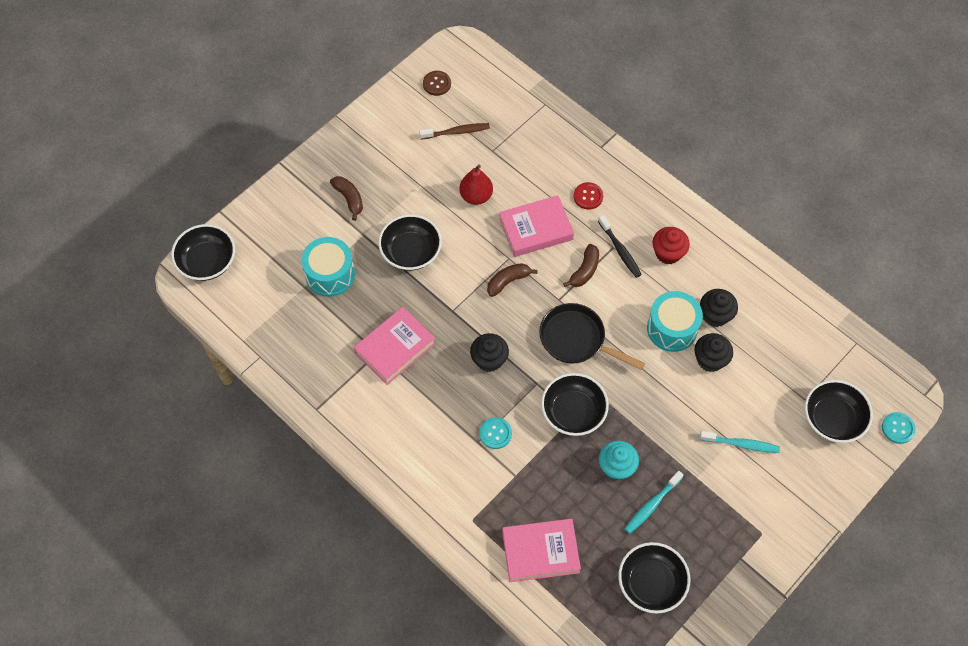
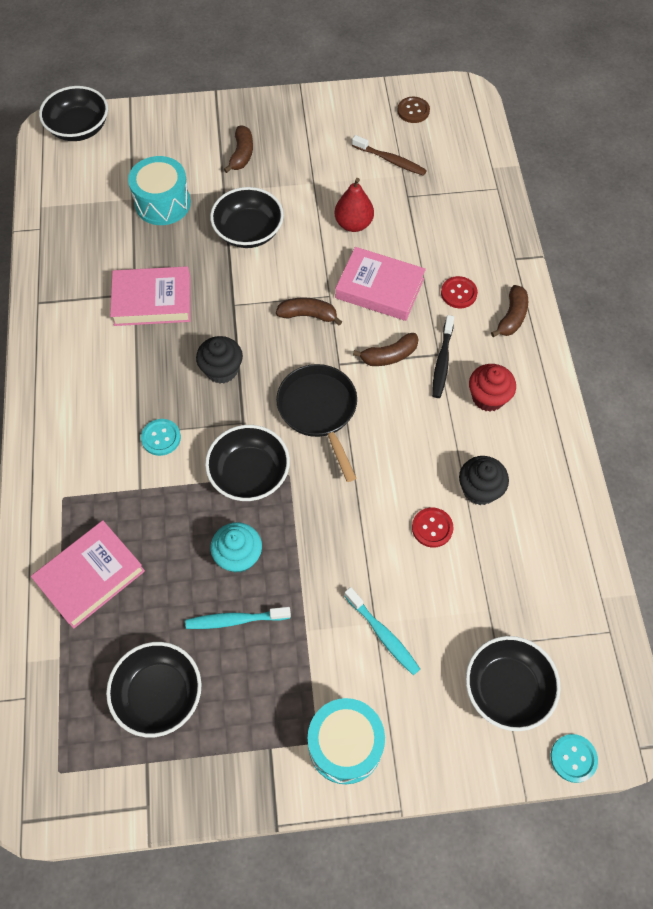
camera: 40 degrees right, 0 degrees up
(540, 552) = (90, 576): pink book -> pink book turned 75 degrees counterclockwise
(634, 189) = (512, 317): none -> brown banana
(672, 328) = (422, 469): turquoise drum -> turquoise drum (345, 745)
(710, 360) = (432, 528): black cupcake -> red button

